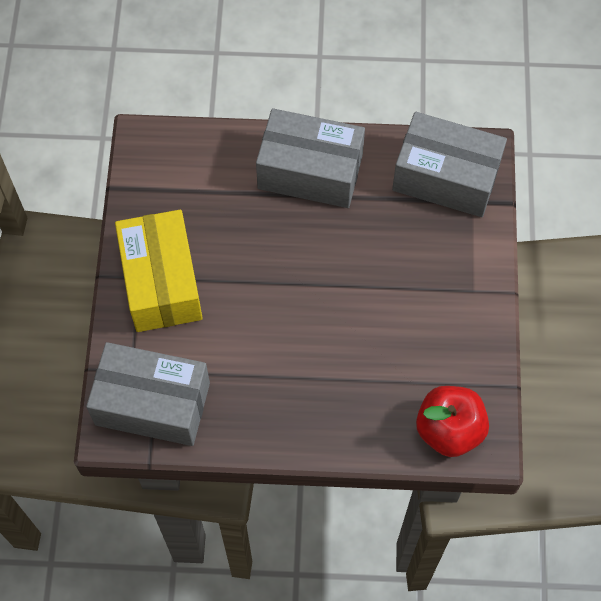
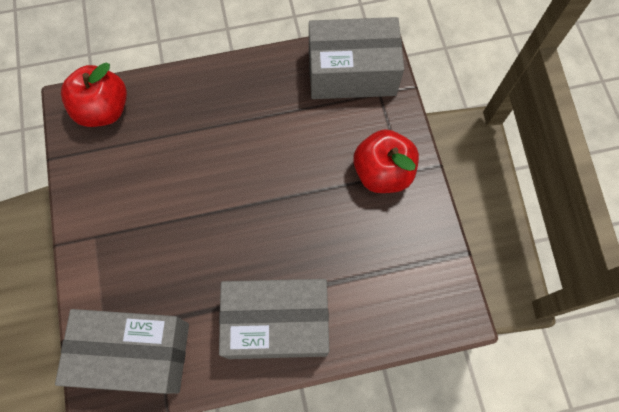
camera: 165 degrees right, 5 degrees up
(161, 282) = (382, 172): yellow box -> red apple

